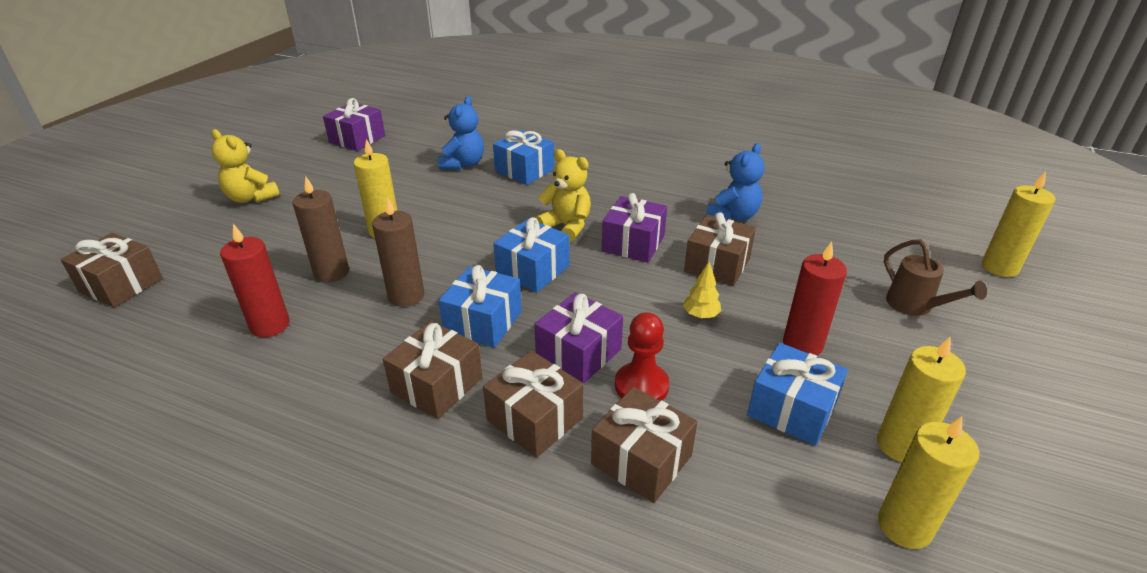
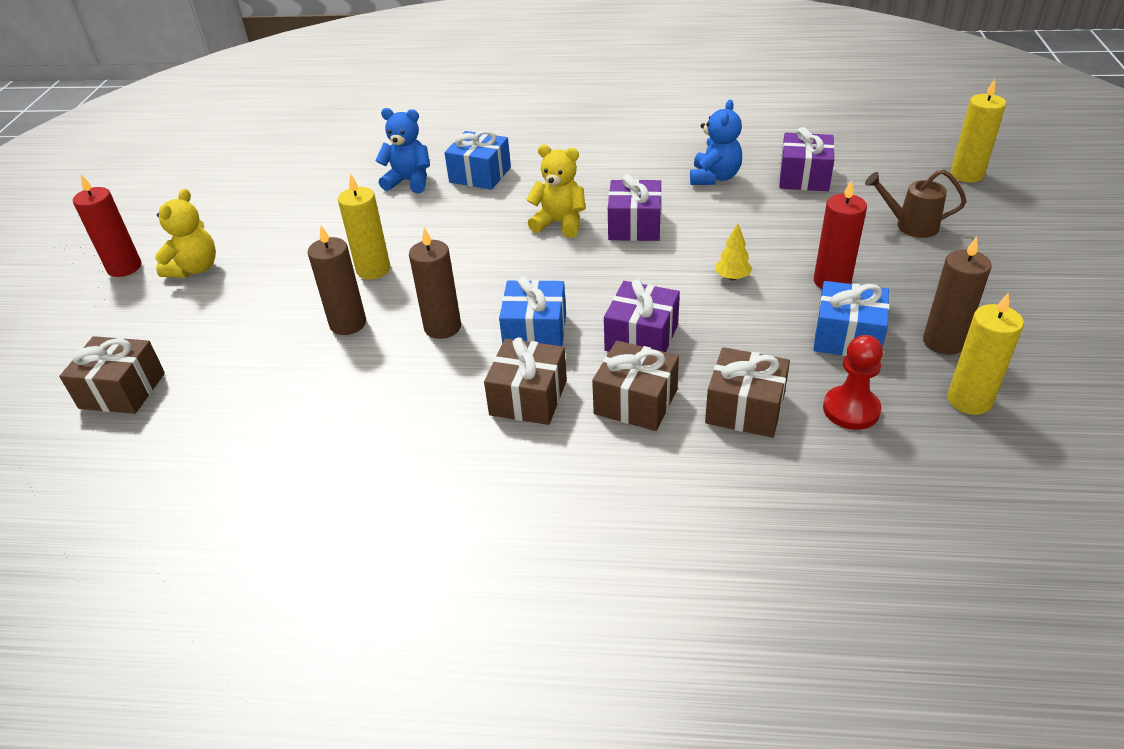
camera: 15 degrees left, 5 degrees up
(251, 198) = (194, 269): yellow teddy bear -> yellow teddy bear turned 90 degrees counterclockwise
(270, 325) = (322, 388): red candle -> red candle (124, 267)
(357, 139) = (267, 178): purple gift -> purple gift (804, 177)
(463, 164) = (409, 181): blue teddy bear -> blue teddy bear turned 75 degrees counterclockwise
(533, 270) = (552, 273): blue gift -> none
(641, 386) = (713, 350): red pawn -> red pawn (851, 409)
(717, 265) = (723, 228): brown gift -> none
(900, 445) = (943, 342): yellow candle -> brown candle
(915, 306) = (910, 225): brown watering can -> brown watering can turned 150 degrees clockwise

